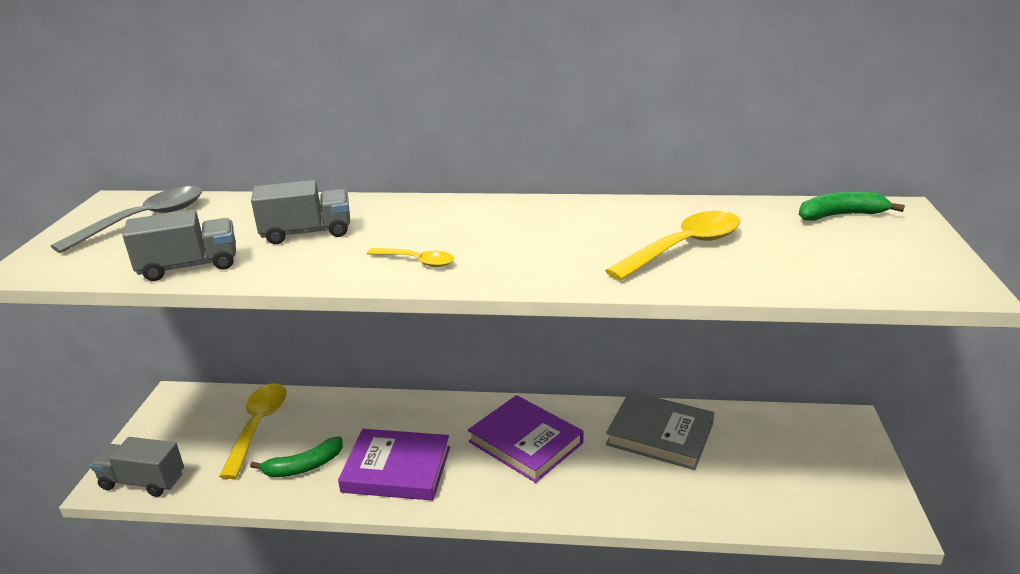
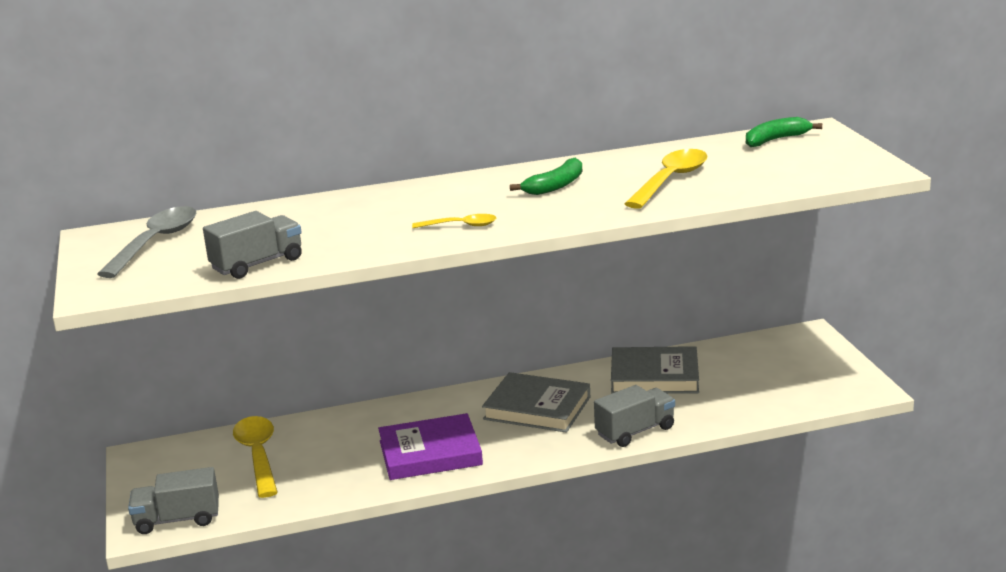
camera: 20 degrees left, 5 degrees down
(304, 466) = (336, 472): green banana -> green banana (555, 186)
(307, 233) = (334, 224): grey truck -> grey truck (635, 431)
(525, 442) = (537, 408): purple book -> grey book

